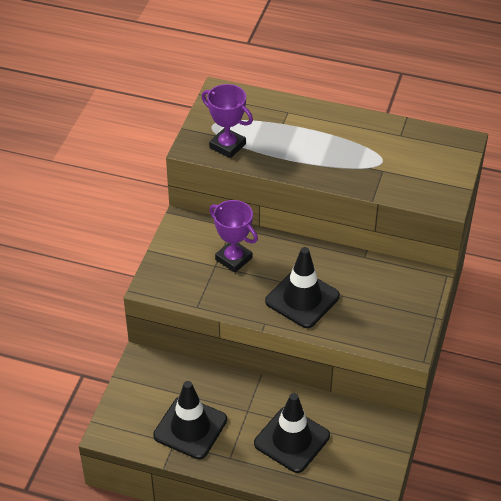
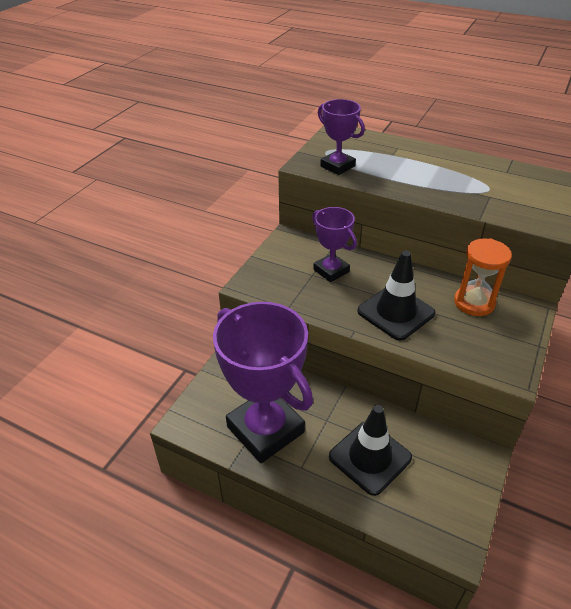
camera: 10 degrees right, 5 degrees down
(190, 428) = (265, 429): black traffic cone -> purple trophy
(376, 279) = (474, 302): none -> orange hourglass

